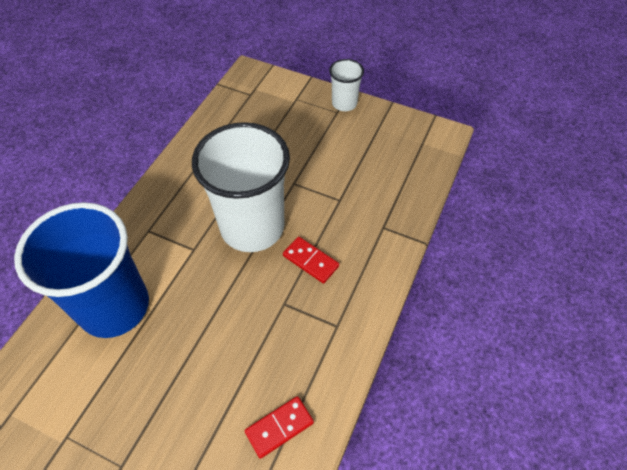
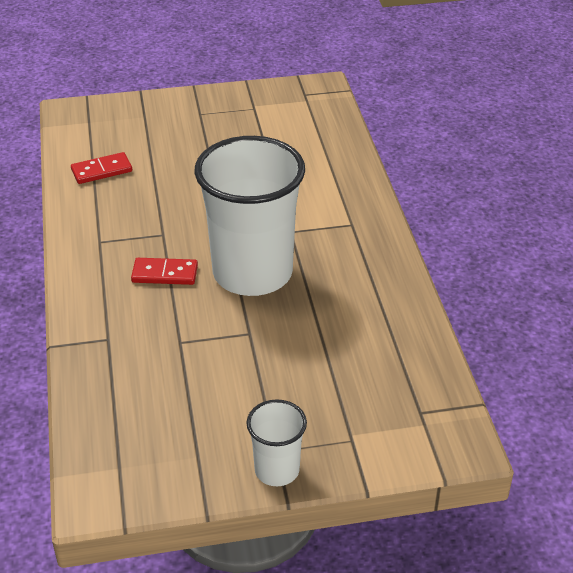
camera: 145 degrees right, 15 degrees down
(114, 306) = (310, 170): blue cup -> none
(279, 427) = (102, 171): red domino -> red domino turned 45 degrees clockwise

